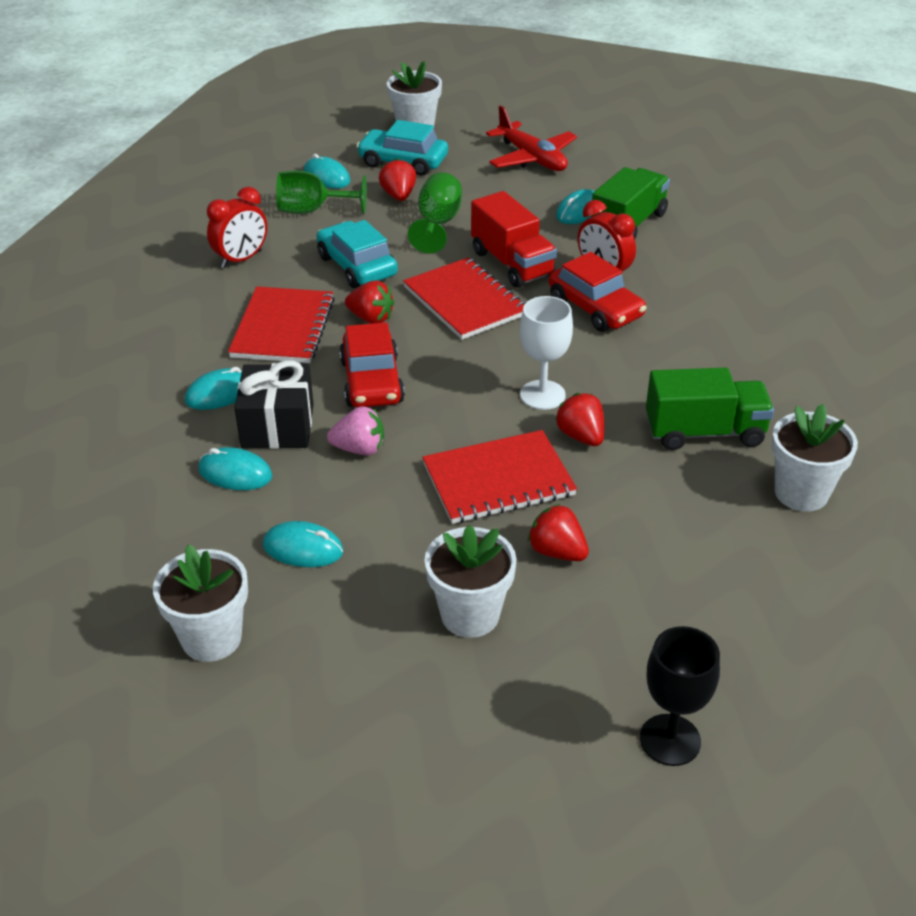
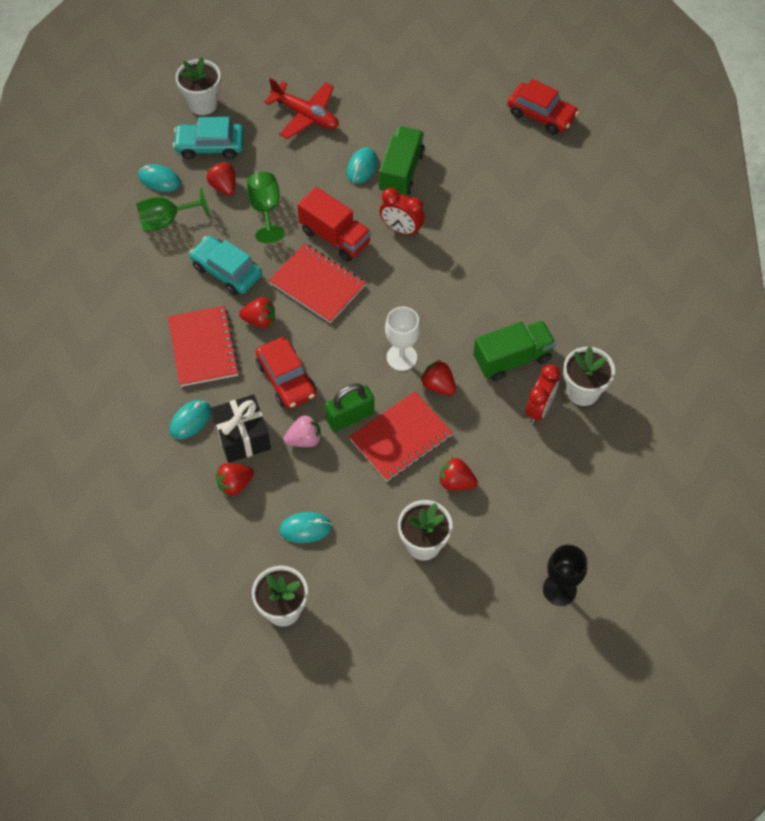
camera: 20 degrees left, 20 degrees up
(235, 473) = (235, 484): turquoise mouse -> red strawberry
(241, 259) = (139, 288): red clock -> red clock (539, 409)
(437, 440) = (350, 417): none -> green padlock
(595, 308) = (407, 265): red car -> red car (541, 115)

